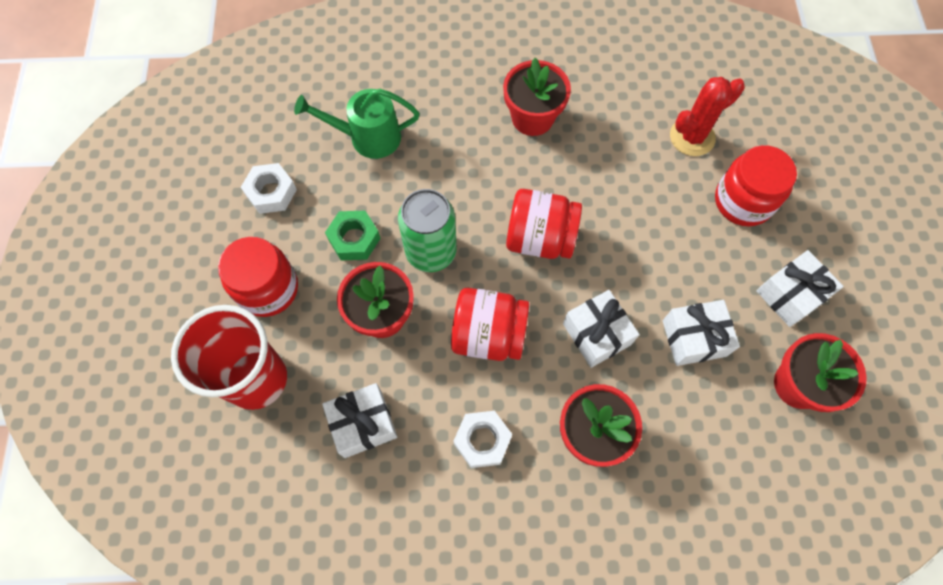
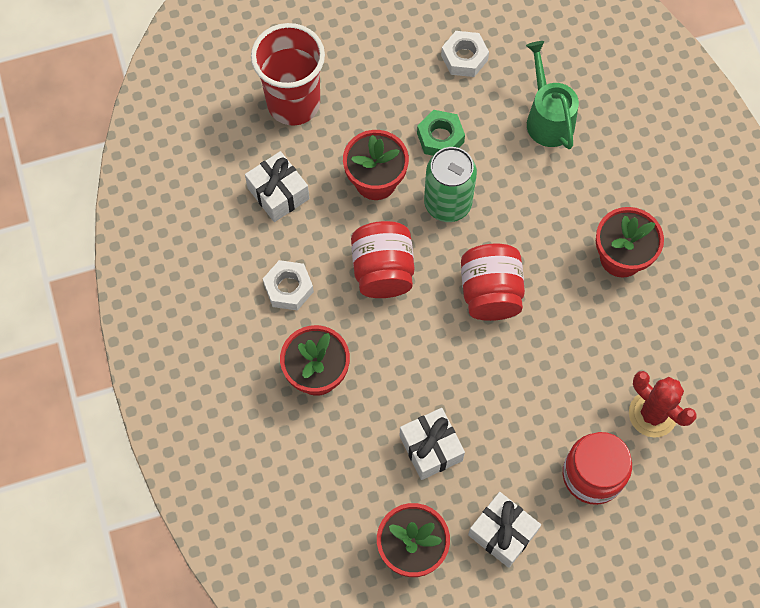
camera: 75 degrees right, 0 degrees up
(268, 289) = (373, 85): red jar -> none
(596, 334) = (410, 361): white gift -> none

